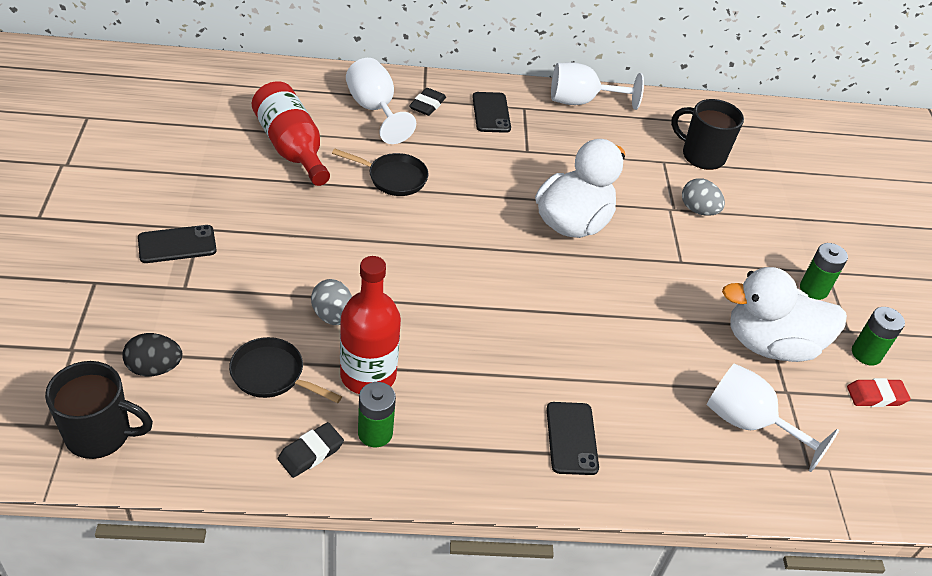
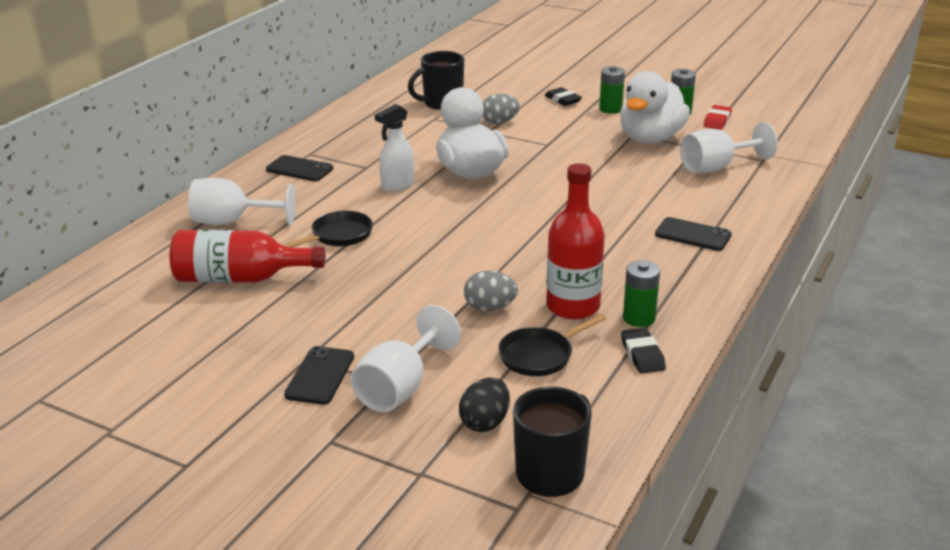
camera: 55 degrees left, 15 degrees down
(427, 105) = (255, 195): black eraser -> black eraser (562, 100)
(508, 183) = (397, 185): none -> white spray bottle
(581, 101) = (329, 128): white goblet -> white goblet (400, 388)

